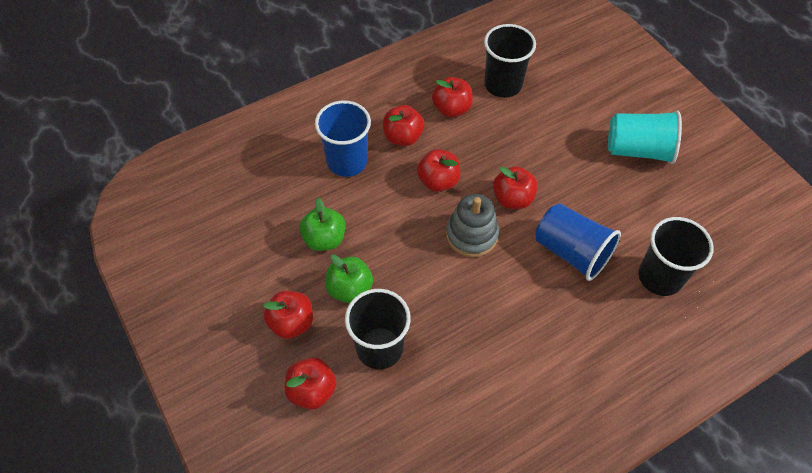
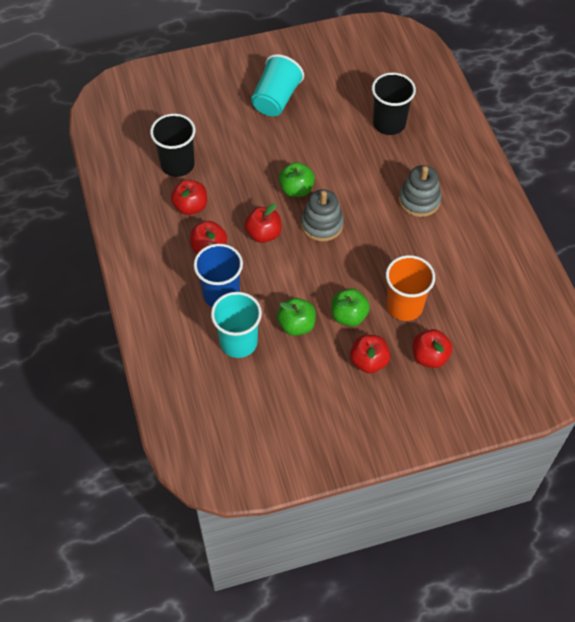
camera: 75 degrees left, 0 degrees up
(290, 190) = (238, 342): none -> turquoise cup
(379, 348) = (404, 306): black cup -> orange cup
(512, 199) = (296, 189): red apple -> green apple
(548, 336) = (419, 200): none -> grey stacking toy
(571, 252) = (355, 167): blue cup -> none

